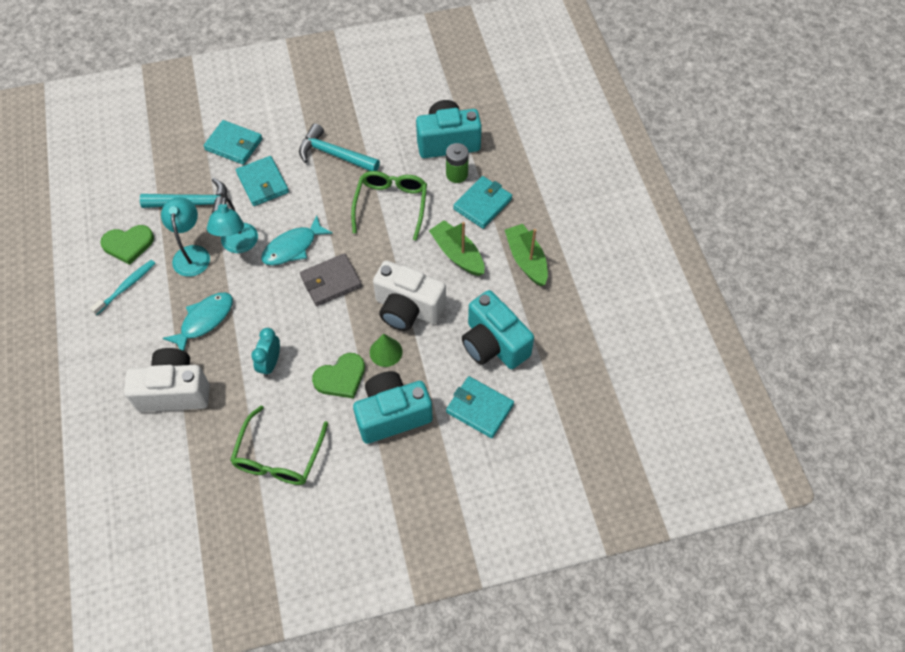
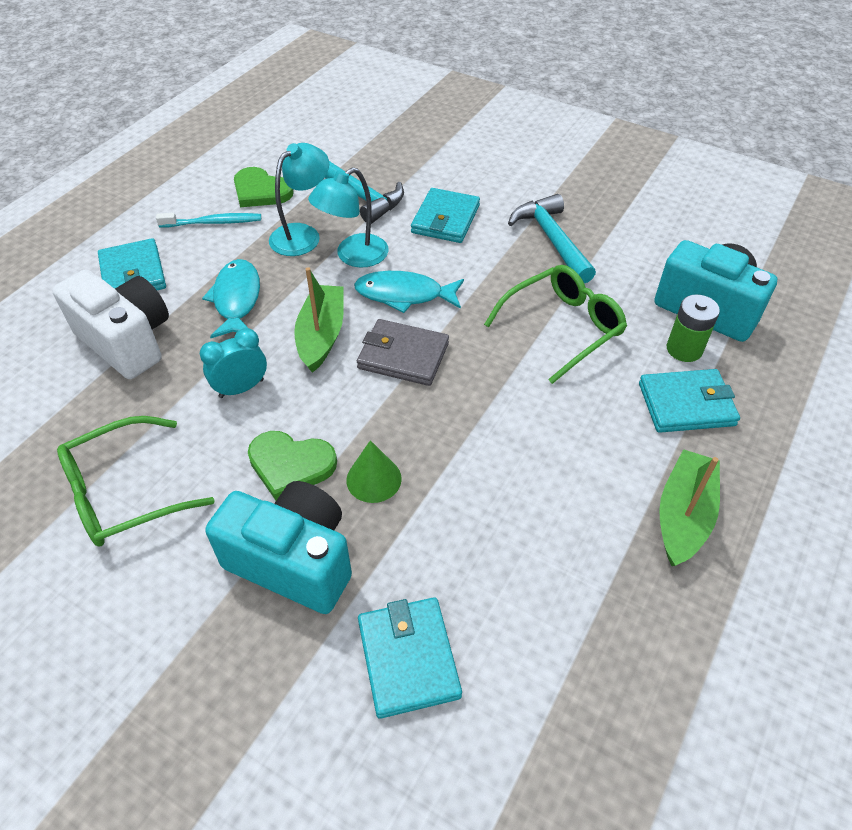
camera: 45 degrees right, 10 degrees down
(204, 320) = (237, 299): turquoise fish -> turquoise fish turned 90 degrees counterclockwise
(234, 144) = (458, 171): turquoise wallet -> turquoise wallet (133, 273)
(407, 308) = (456, 451): white camera -> none
(457, 254) = (589, 437): green boat -> green boat (321, 335)
(493, 344) = (521, 587): turquoise camera -> none

